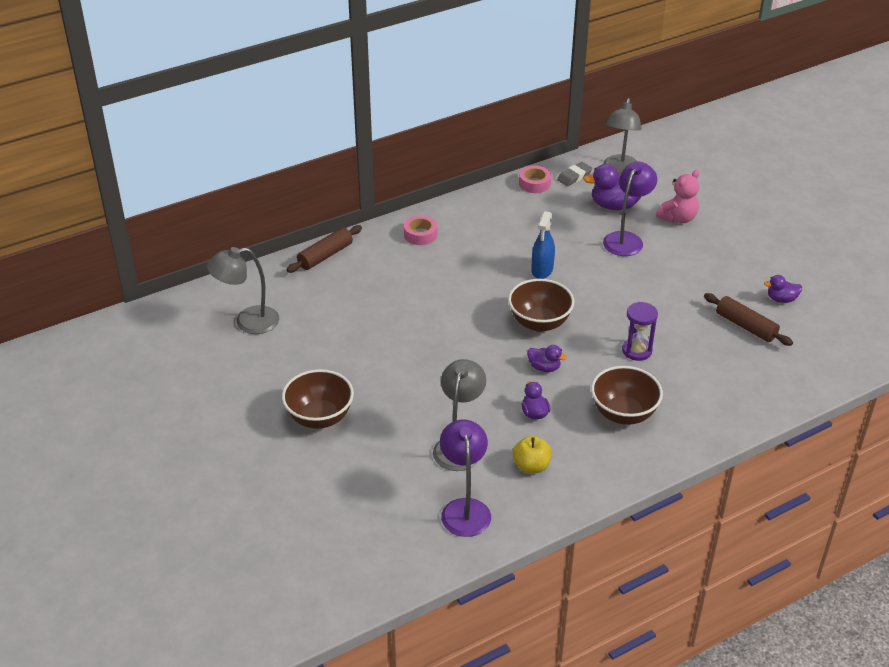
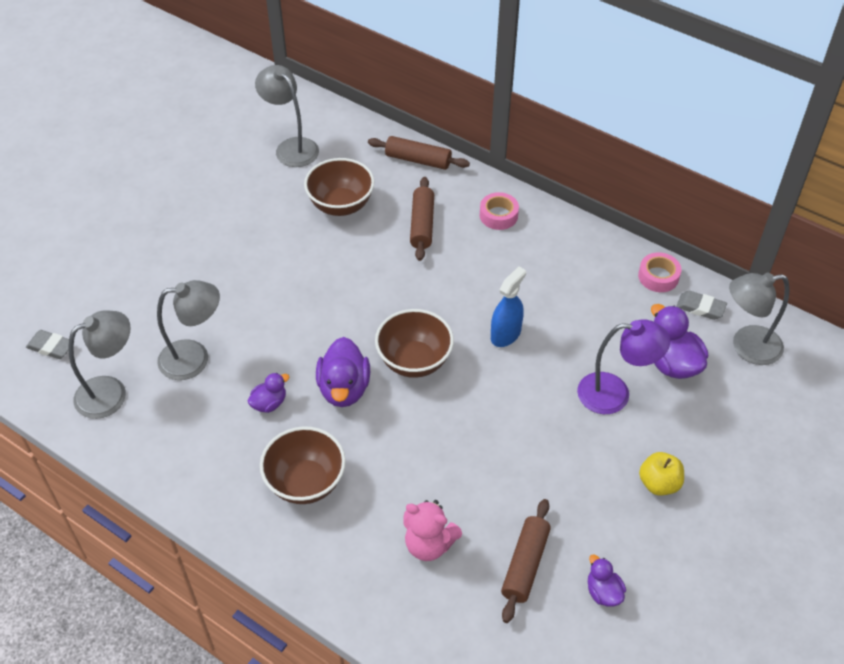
camera: 65 degrees right, 10 degrees up
(319, 417) = (188, 244): brown bowl -> brown bowl (341, 205)
(384, 539) = (51, 347): none -> grey eraser
(400, 276) = (422, 225): none -> brown rolling pin
(464, 508) = (111, 392): purple lamp -> grey lamp
(531, 466) = (190, 426): yellow apple -> yellow apple (659, 483)
(542, 270) = (505, 334): blue spray bottle -> blue spray bottle turned 135 degrees clockwise
(544, 367) = (344, 389): purple duck -> purple duck, size x1.76
(637, 350) = (417, 464): purple hourglass -> none
(678, 218) = (694, 434): pink teddy bear -> pink teddy bear (429, 544)

